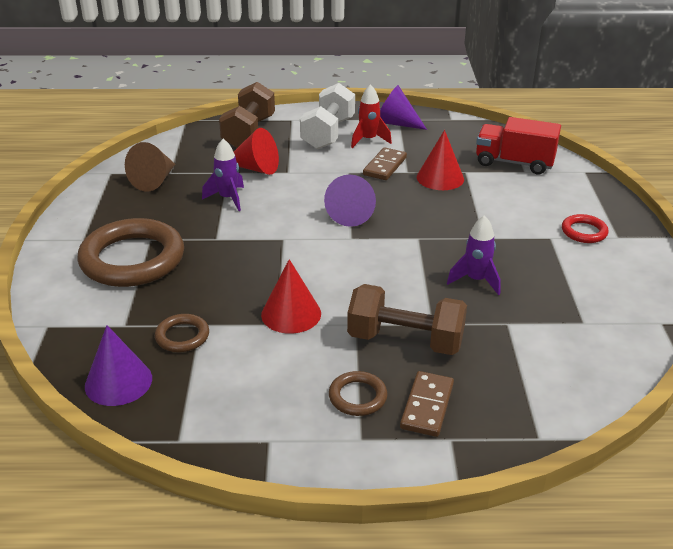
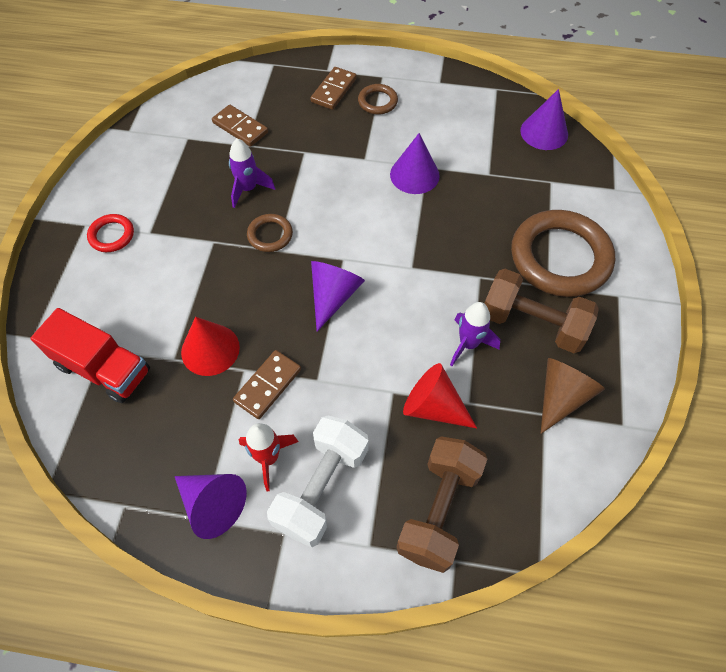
camera: 170 degrees left, 25 degrees up
(182, 336) = (502, 164): brown ring -> brown ring (270, 235)
(291, 314) = (414, 175): red cone -> purple cone
(405, 340) = (330, 139): brown dumbbell -> brown dumbbell (532, 323)
(527, 341) = (240, 128): none -> brown domino

